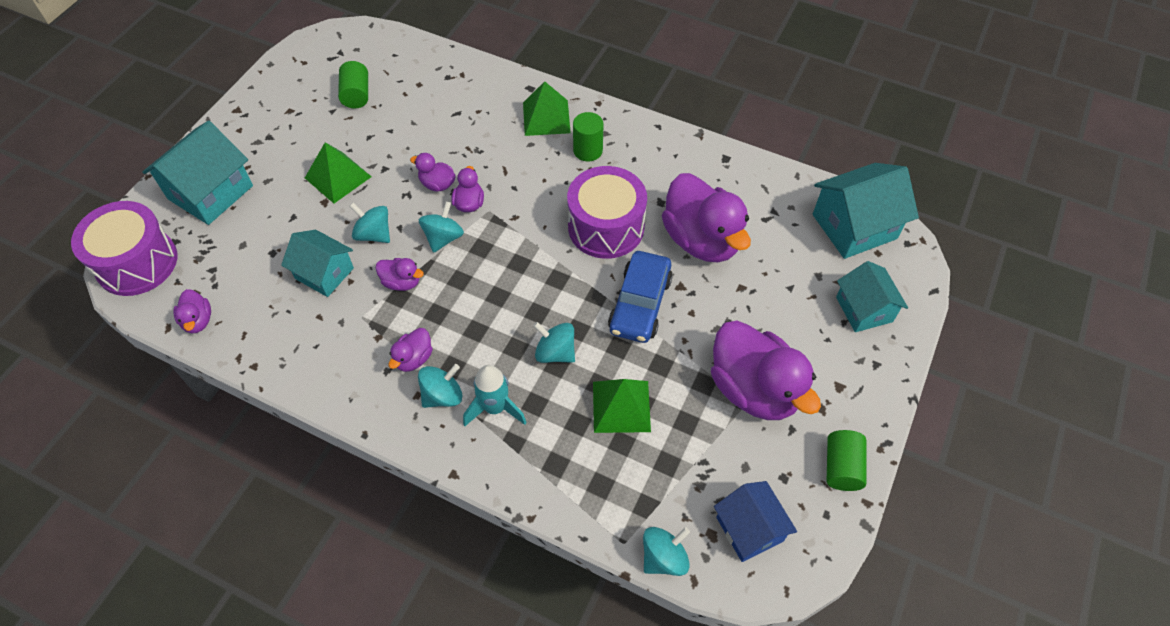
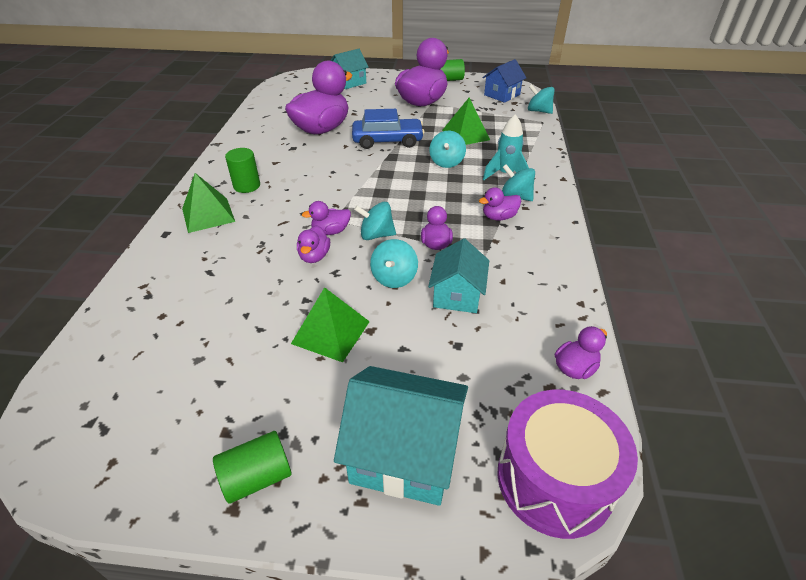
camera: 110 degrees left, 15 degrees down
(356, 95) = (186, 367): green cylinder -> green cylinder (257, 477)
(414, 358) = (499, 217): purple duck -> purple duck turned 150 degrees clockwise
(606, 227) = (327, 164): purple drum -> none
(854, 226) = (289, 89): turquoise house -> none

